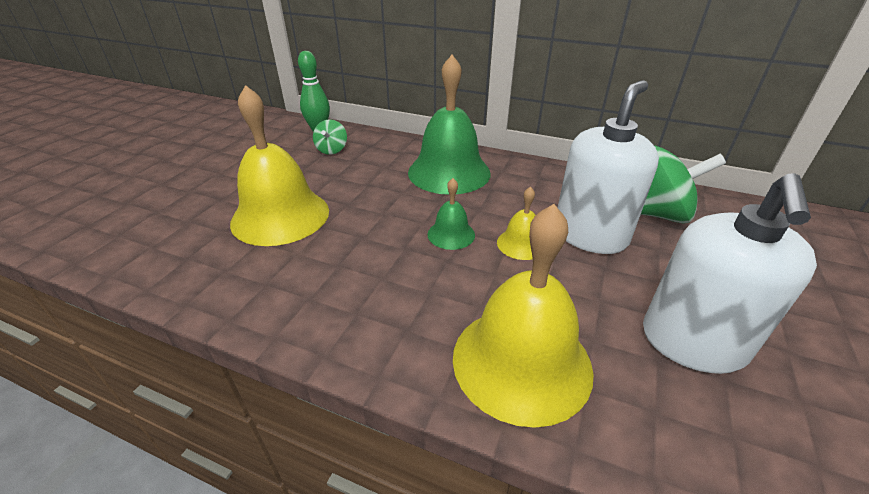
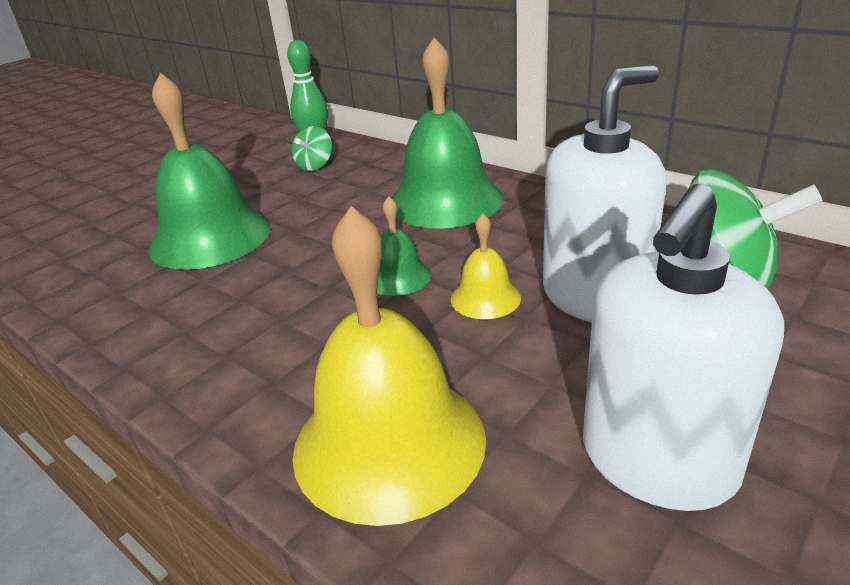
camera: 20 degrees right, 5 degrees down
(280, 216) = (210, 237): yellow bell -> green bell

